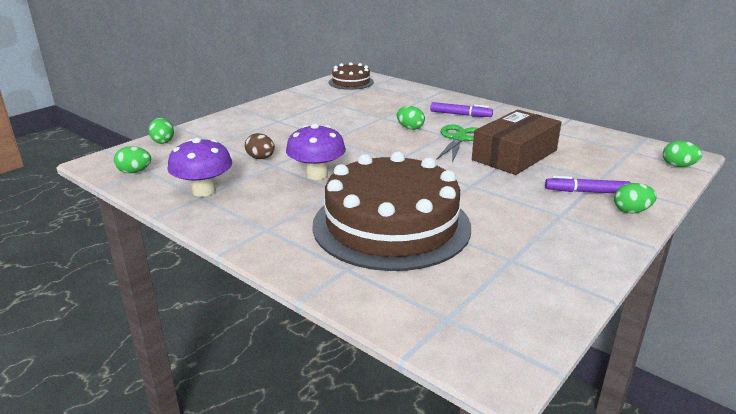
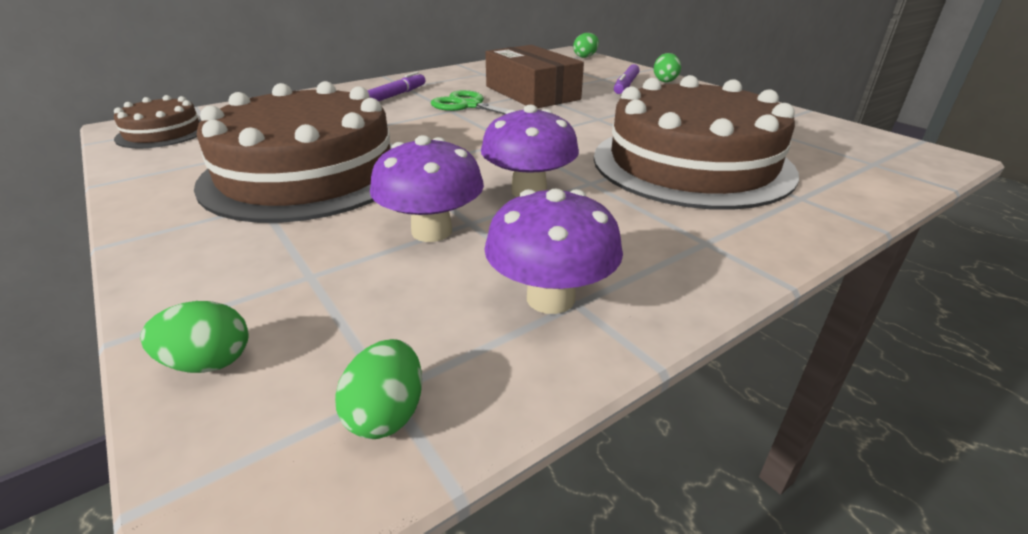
camera: 75 degrees left, 5 degrees up
(261, 158) = (432, 231): brown egg -> purple mushroom
(316, 121) = (307, 173): none -> brown cake
(410, 128) = (411, 122): green egg -> none

